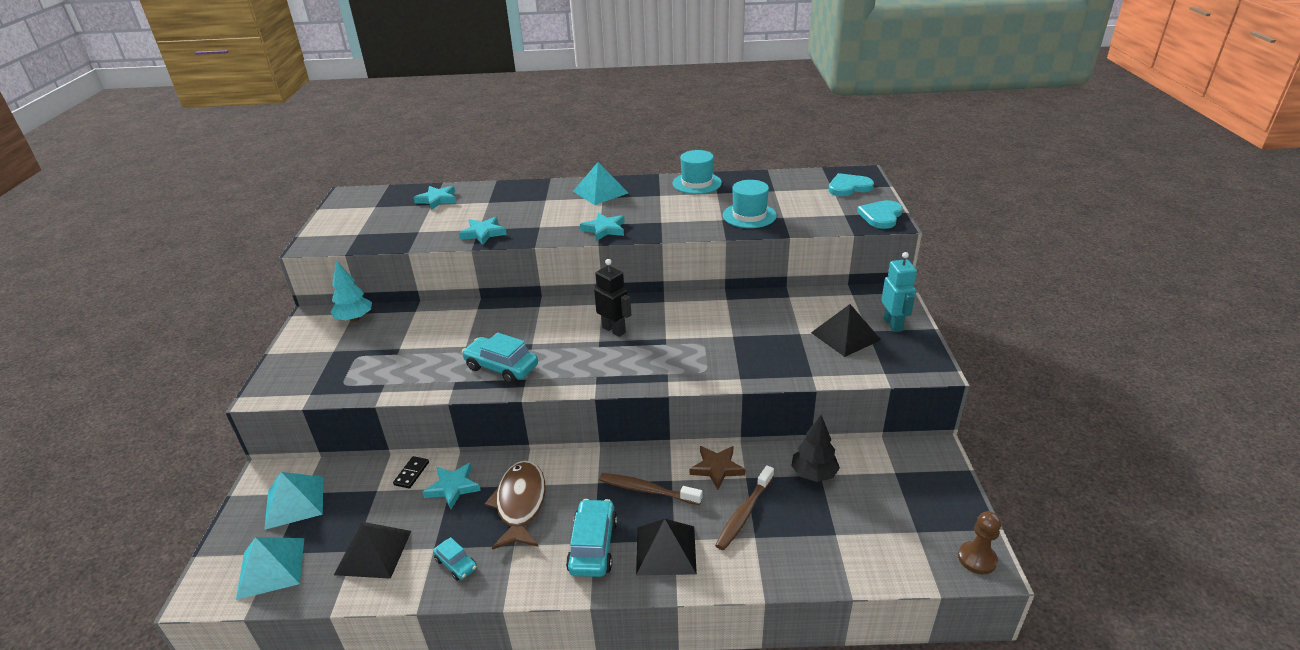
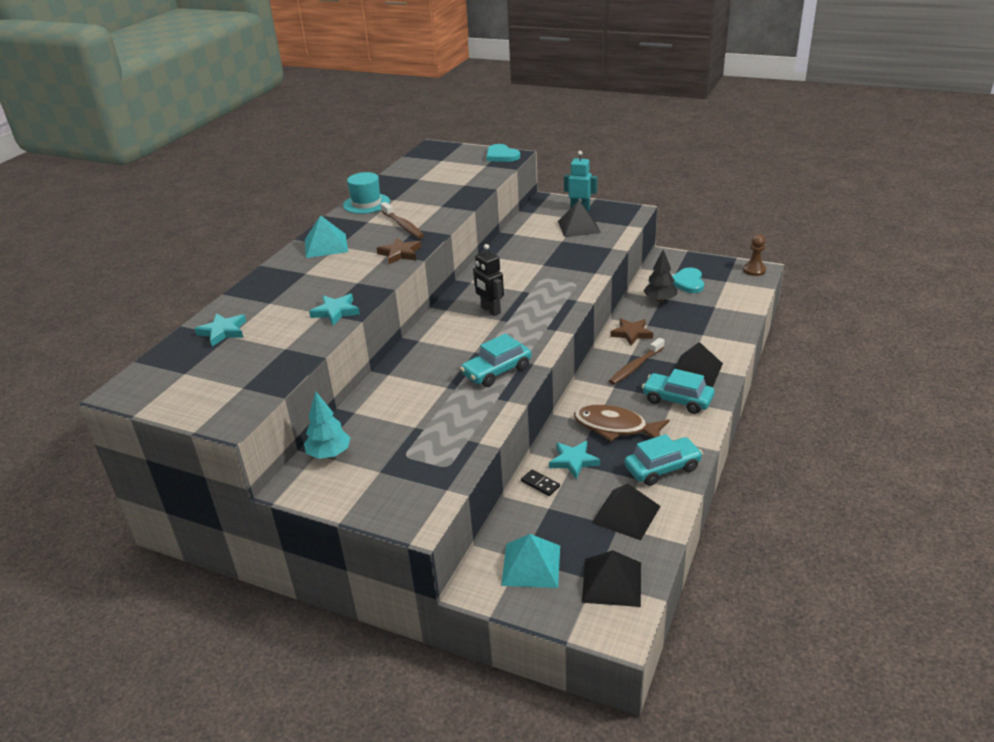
camera: 65 degrees left, 0 degrees up
(271, 568) = (612, 582): turquoise pyramid -> black pyramid
(456, 564) = (662, 468): turquoise car -> turquoise car, size x1.79
(604, 229) = (400, 253): turquoise star -> brown star
(614, 330) = (490, 310): black robot -> black robot turned 105 degrees counterclockwise
(744, 513) = (680, 333): brown toothbrush -> brown toothbrush (403, 226)
(749, 215) = (447, 195): turquoise hat -> none
(848, 187) = (447, 155): turquoise heart -> turquoise heart (688, 282)

